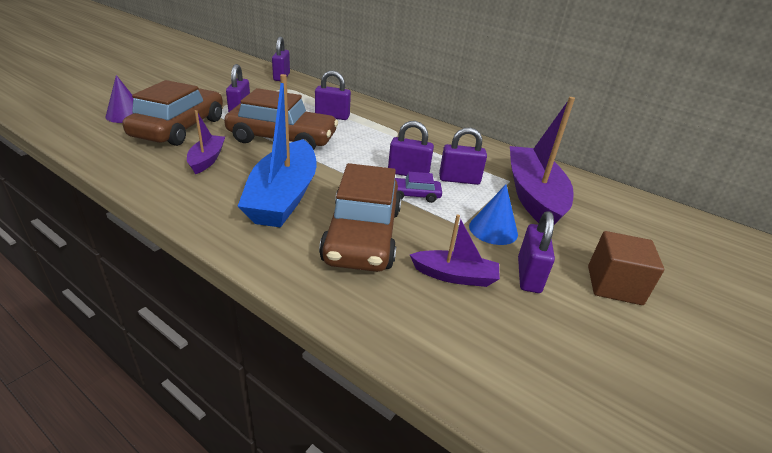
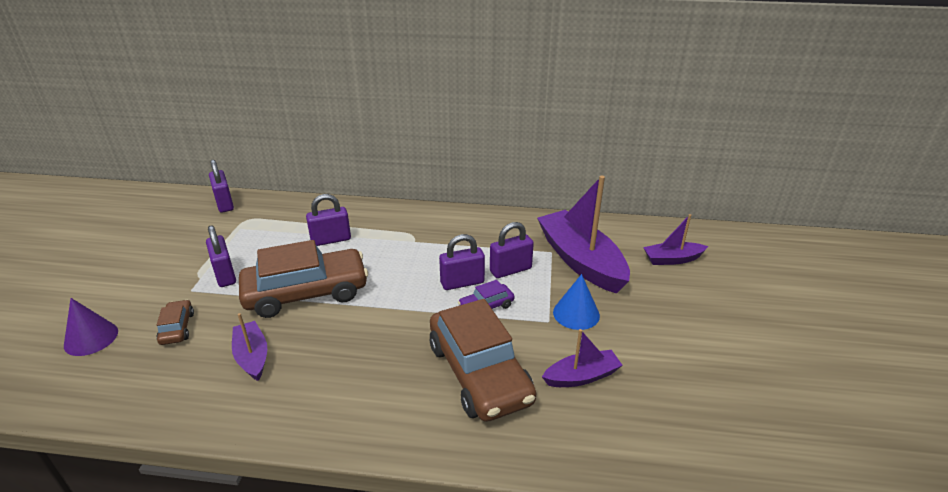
camera: 25 degrees left, 0 degrees up
(179, 128) = (177, 328): brown car -> brown car, size x0.44
(283, 196) = (373, 365): blue boat -> none
(528, 275) = (632, 347): purple padlock -> none
(614, 285) = (692, 325): brown cube -> none
(635, 227) = (672, 259): none -> purple boat

